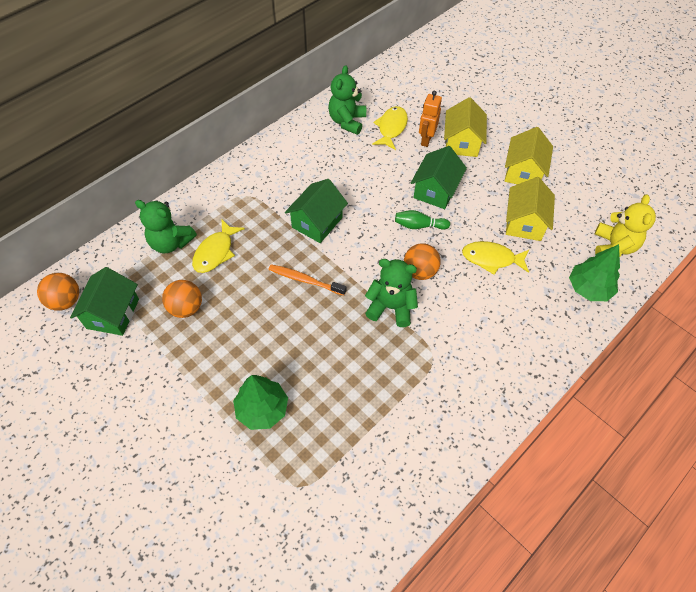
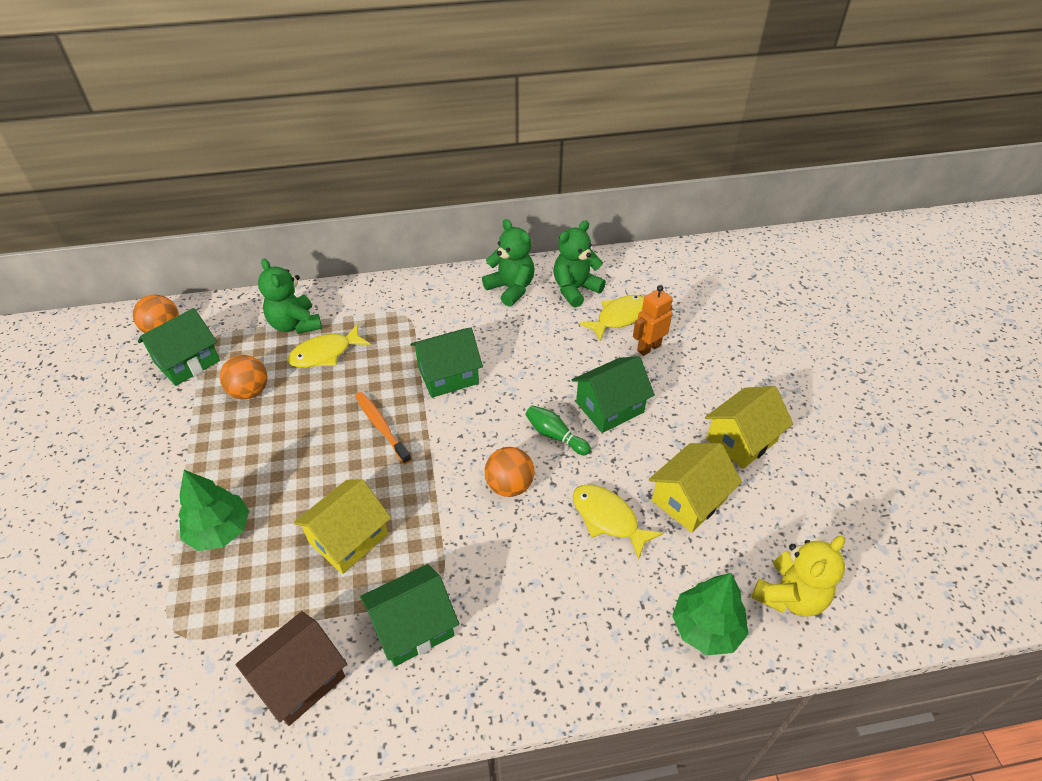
camera: 35 degrees right, 10 degrees down
(391, 307) = (442, 505): green teddy bear -> green teddy bear (511, 288)
(403, 458) = (300, 679): none -> brown house
(440, 386) = (413, 626): none -> green house
(461, 142) = (690, 370): yellow house -> yellow house (348, 538)

